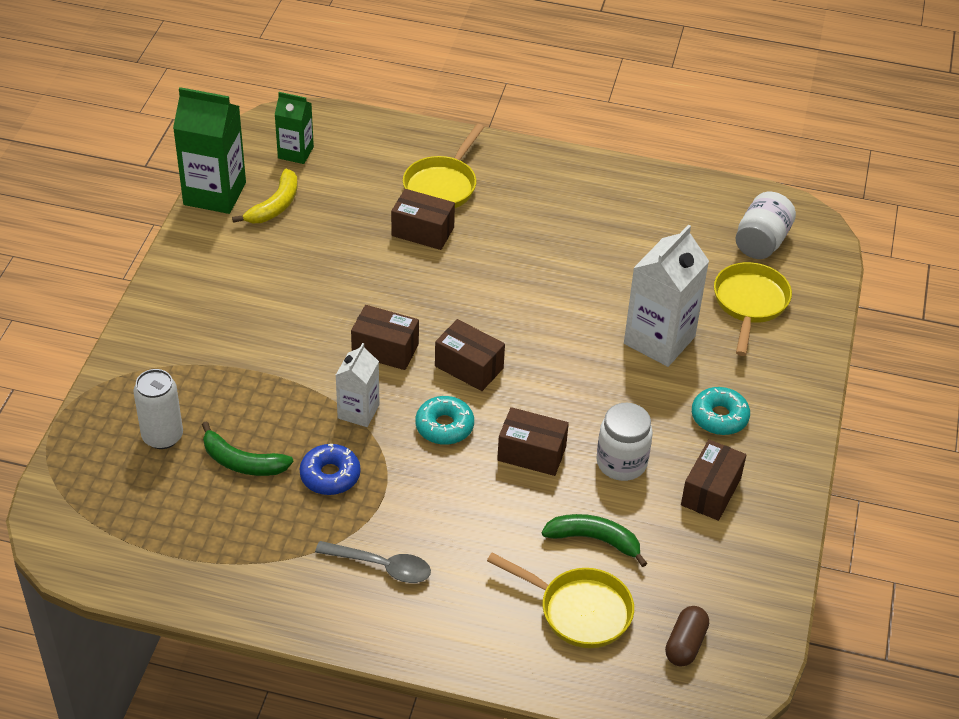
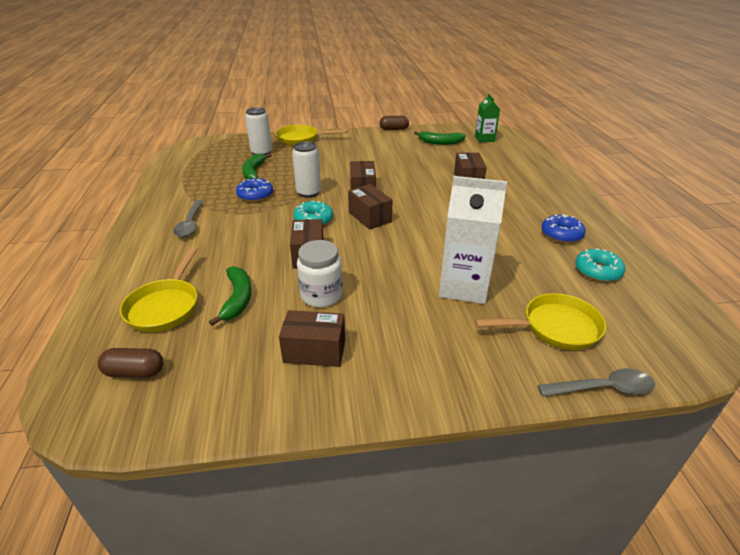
camera: 70 degrees right, 10 degrees down
(178, 238) = (394, 129): none -> brown capsule
(215, 194) = (432, 129): green carton -> none
(275, 205) = (440, 142): yellow banana -> green banana
(358, 411) = (308, 192): white carton -> white can
(442, 185) = (513, 178): yellow pan -> yellow pan (301, 139)
(469, 367) = (369, 217): brown box -> brown box turned 45 degrees counterclockwise
(600, 215) = (561, 234): none -> blue donut
(719, 417) = (404, 338): turquoise donut -> turquoise donut (597, 271)
(761, 242) = (639, 319): white jar -> none
(832, 314) = (603, 388): none -> grey spoon

